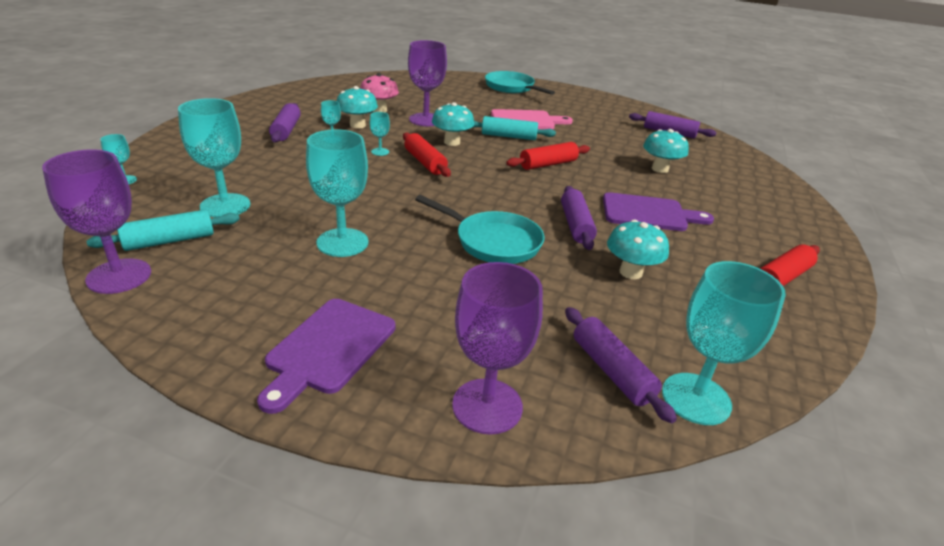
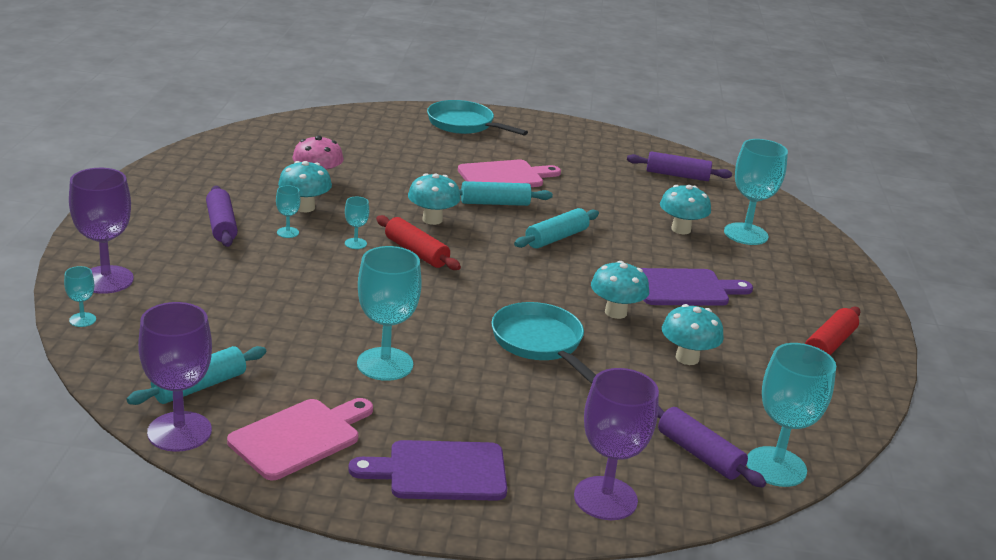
camera: 15 degrees left, 5 degrees down
(220, 295) = (299, 437): none -> pink cutting board
(225, 206) = (226, 337): turquoise goblet -> turquoise goblet (746, 234)
(328, 349) = (439, 472): purple cutting board -> purple cutting board turned 75 degrees clockwise
(426, 120) = (383, 189): purple goblet -> purple goblet (106, 280)
(493, 242) = (540, 343): turquoise pan -> turquoise pan turned 135 degrees counterclockwise
(548, 164) = (556, 238): red rolling pin -> turquoise rolling pin
(576, 225) = (615, 312): purple rolling pin -> turquoise mushroom

